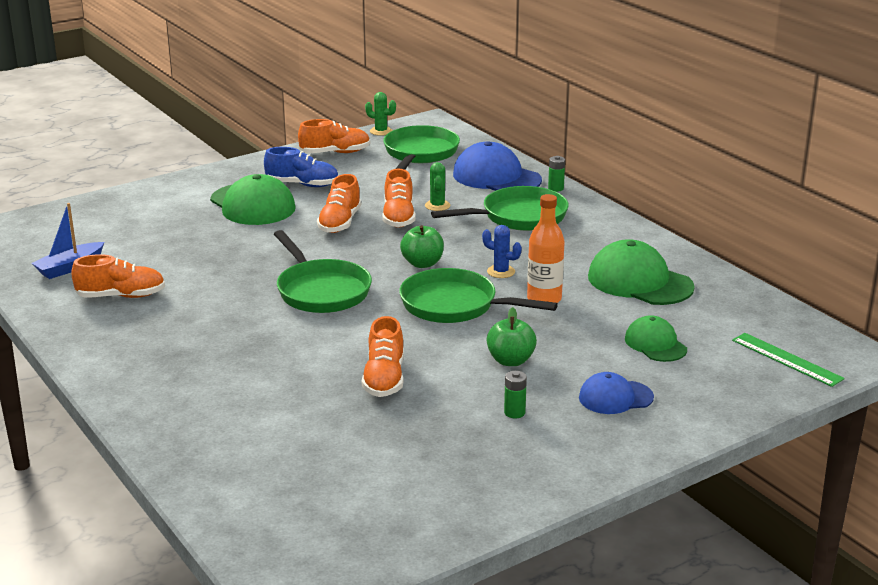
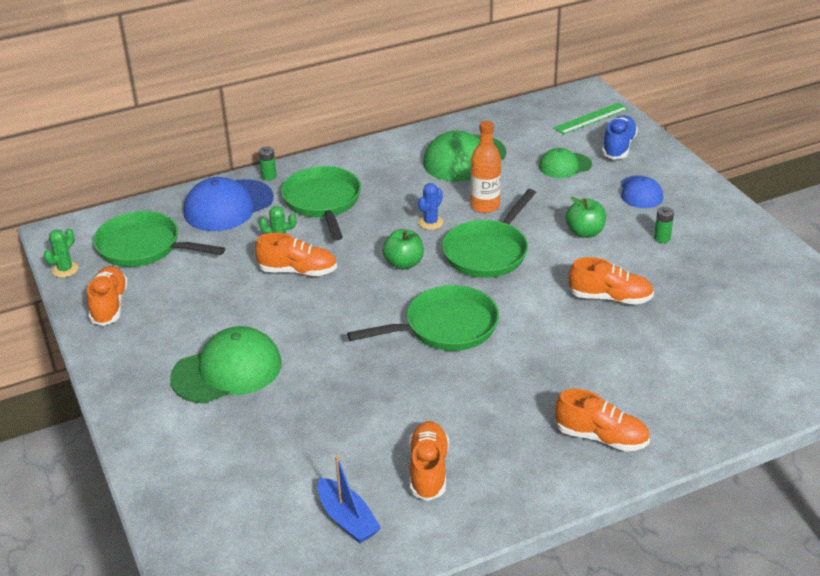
camera: 80 degrees left, 10 degrees up
(302, 185) = (188, 332): blue shoe -> blue shoe (618, 147)
(340, 223) = (297, 309): orange shoe -> orange shoe (601, 437)

